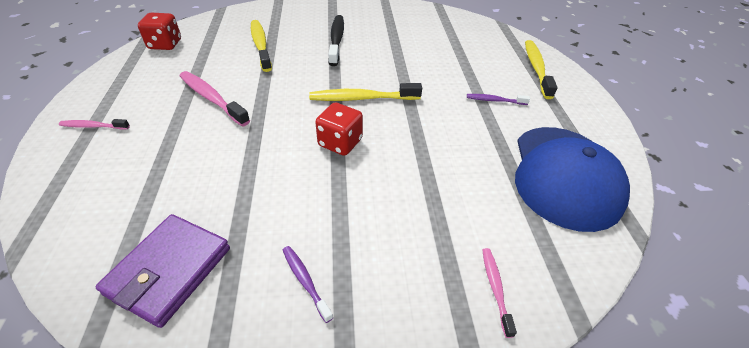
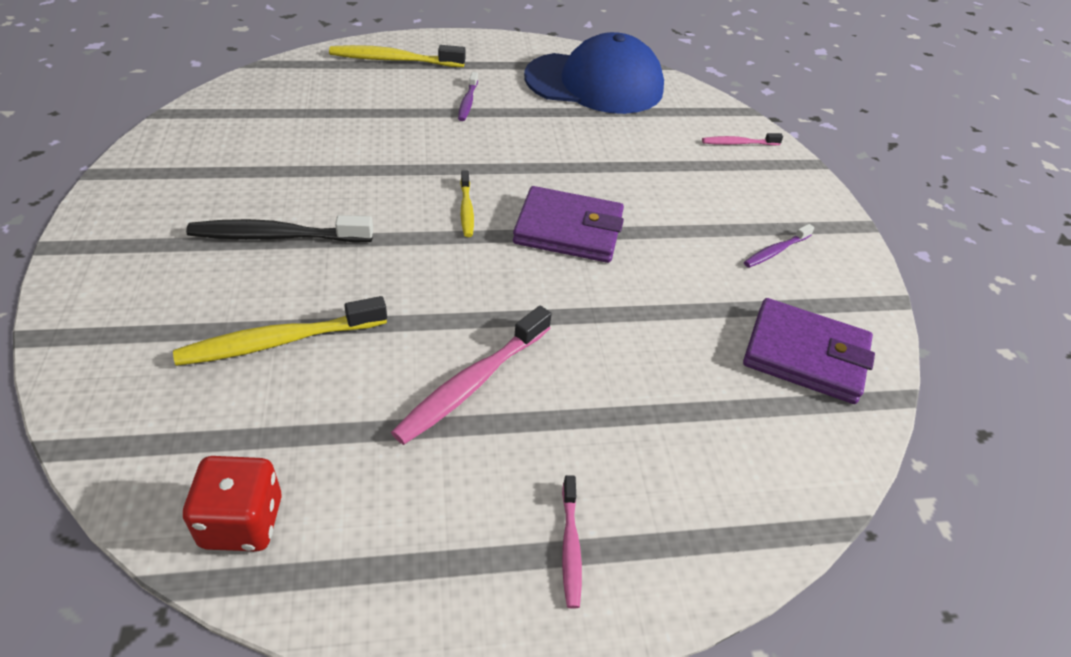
camera: 95 degrees left, 0 degrees up
(340, 143) = (568, 230): red dice -> purple wallet
(362, 98) = (466, 209): yellow toothbrush -> yellow toothbrush, size x0.55

